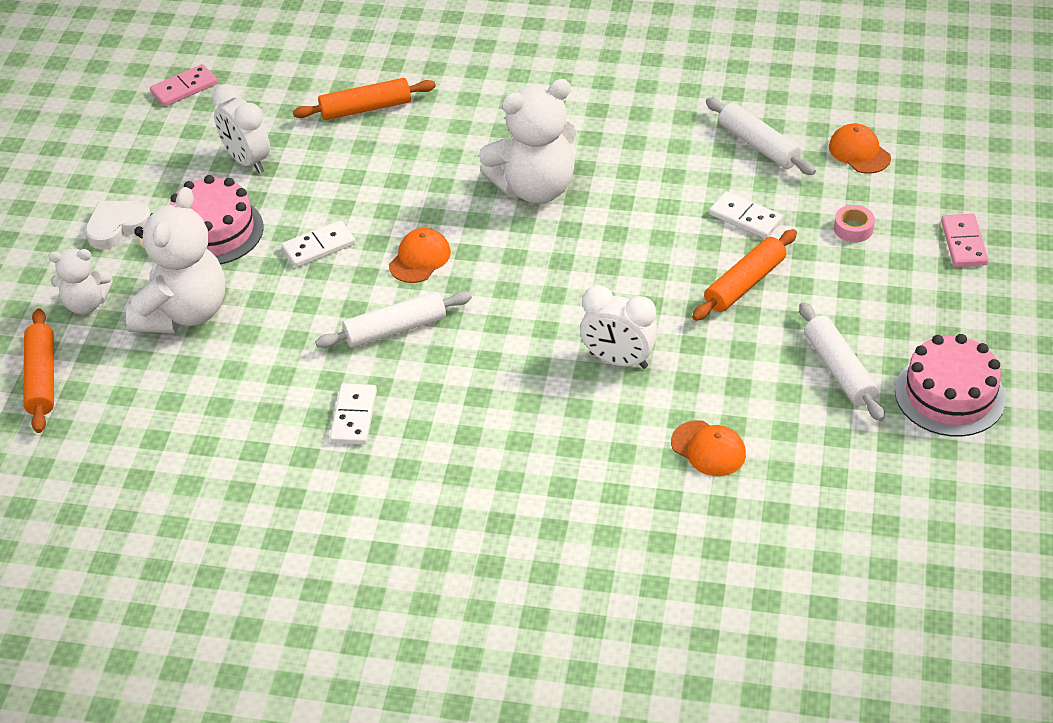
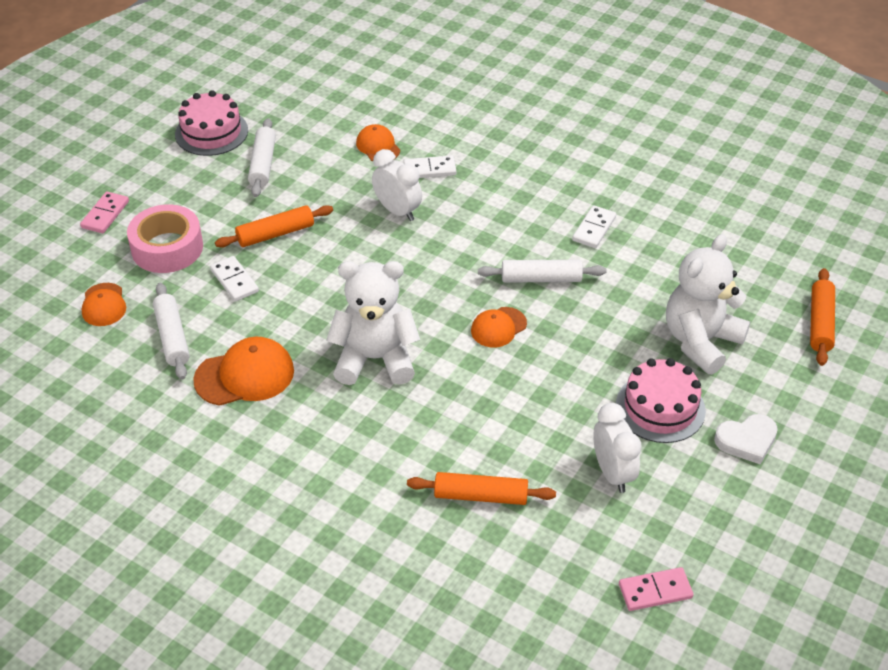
camera: 160 degrees left, 0 degrees up
(86, 304) = (781, 374): white teddy bear -> none
(319, 246) = (575, 364): white domino -> white domino (429, 169)
(655, 135) = (245, 375): none -> orange cap
(853, 229) = (167, 248): pink tape -> pink tape, size x2.28

